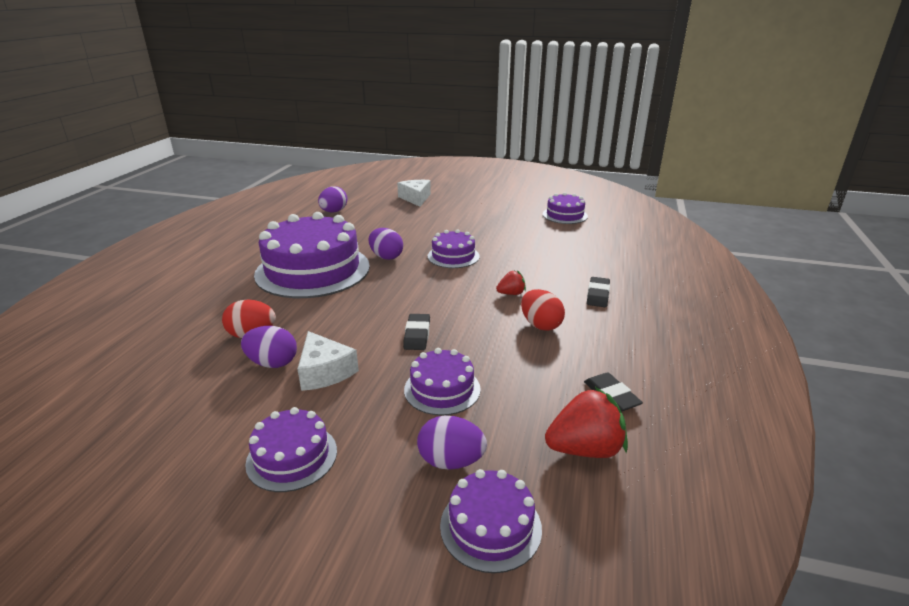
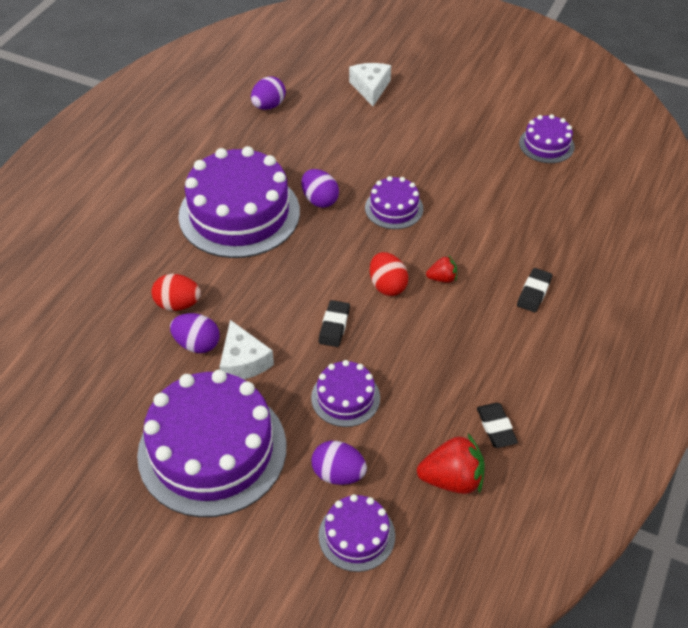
camera: 10 degrees right, 20 degrees up
(292, 457) = (212, 450): purple cake -> purple cake, size x2.06
(540, 325) = (459, 329): red egg -> red egg (387, 286)

